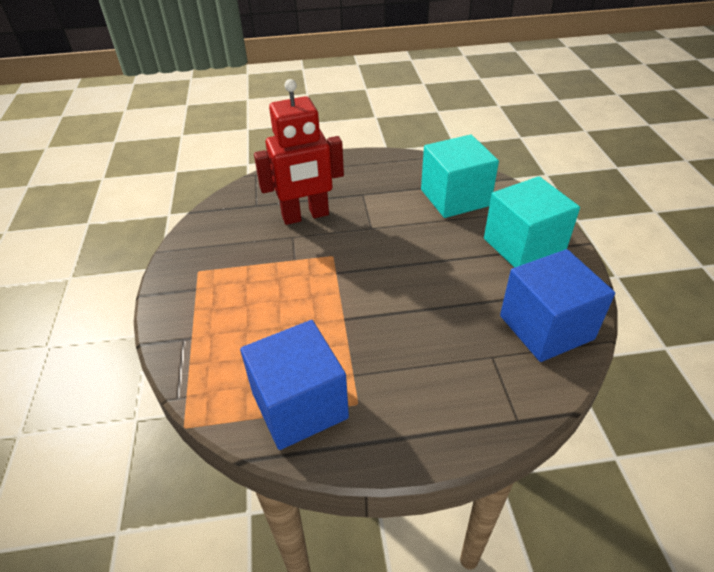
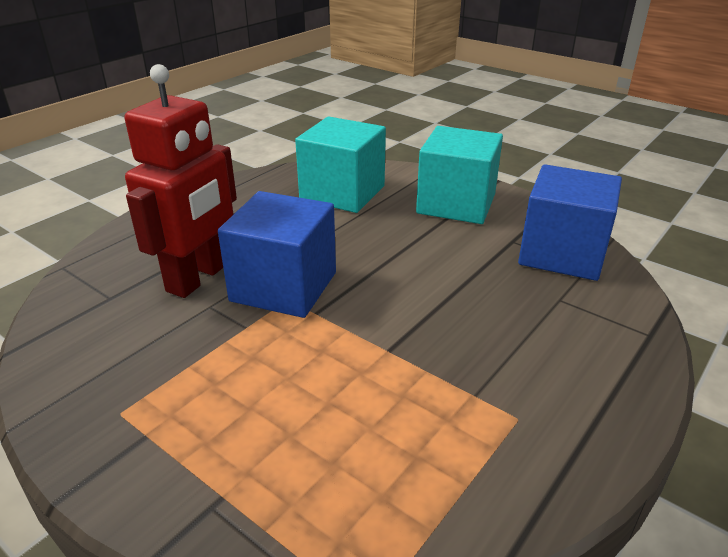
camera: 45 degrees left, 10 degrees down
(299, 405) = (468, 465): blue cube -> blue cube (284, 287)

